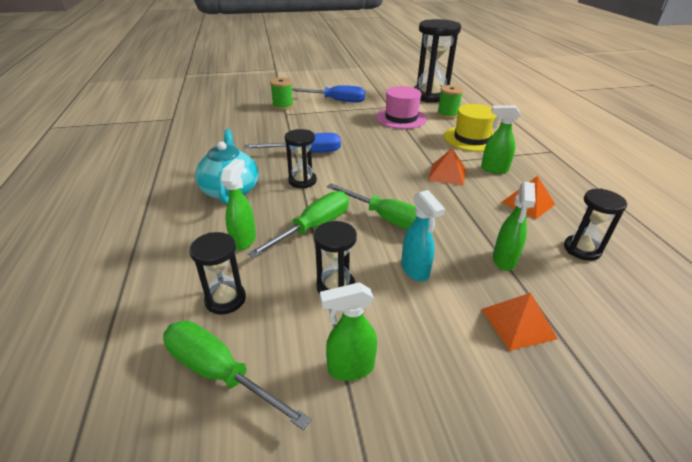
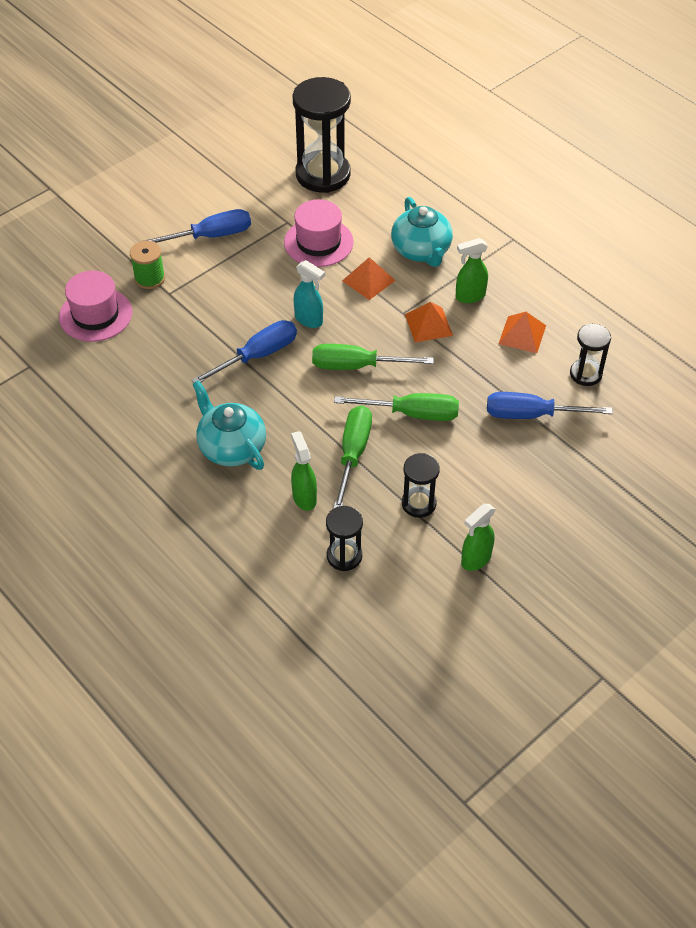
camera: 30 degrees left, 15 degrees up
(219, 373) = (393, 606): green screwdriver -> green screwdriver (356, 366)
(235, 111) = (95, 315): none -> pink hat
(302, 181) = (292, 400): black hourglass -> none
(415, 270) = (469, 459): turquoise spray bottle -> turquoise spray bottle (309, 320)
(447, 114) = (368, 211): green spool -> none
(471, 139) = (421, 251): yellow hat -> turquoise teapot
(504, 260) = (531, 415): green spray bottle -> blue screwdriver
(518, 323) = (566, 470): orange pyramid -> orange pyramid (368, 280)

